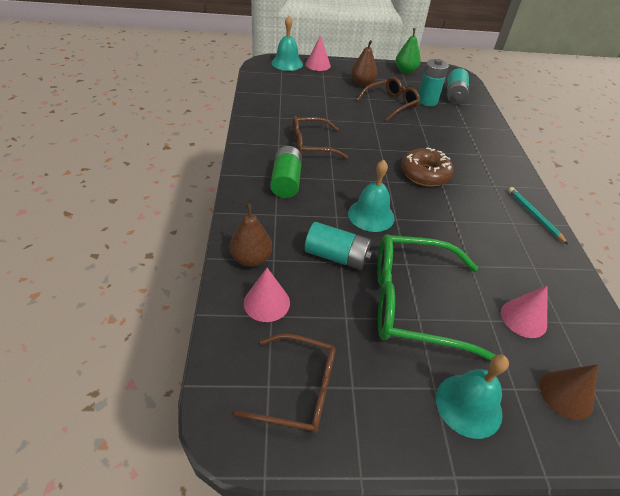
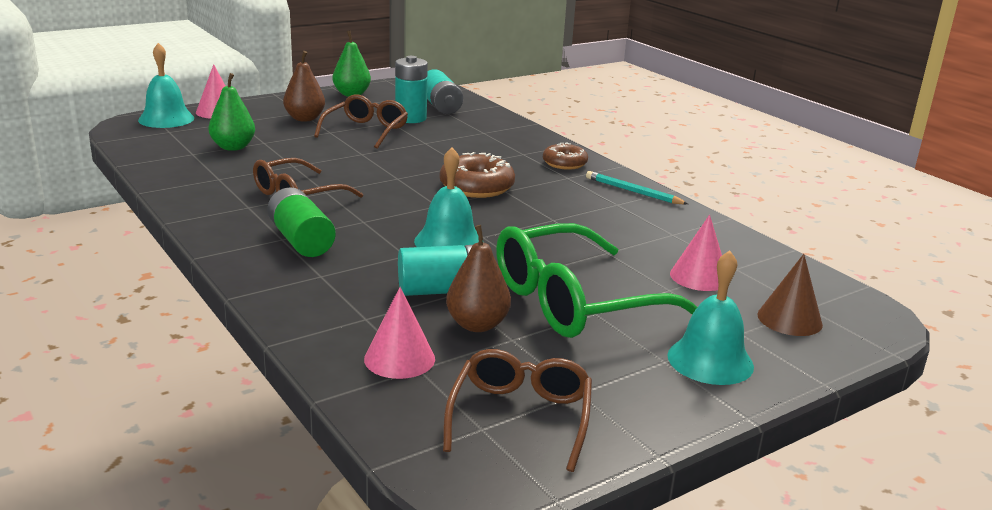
camera: 30 degrees left, 20 degrees down
(251, 259) = (334, 326): brown pear -> brown pear (477, 325)
(298, 390) = (520, 417): brown glasses -> brown glasses turned 60 degrees counterclockwise
(305, 95) = (233, 147): none -> green pear
(502, 172) = (564, 163): none -> brown donut

